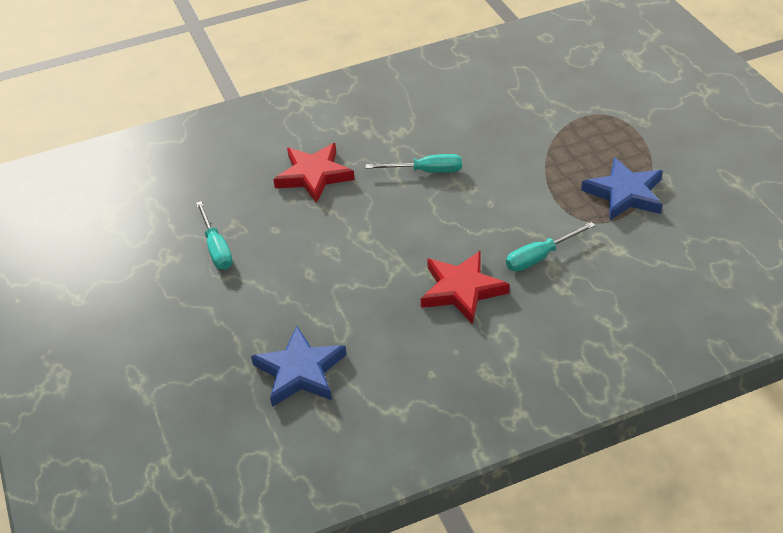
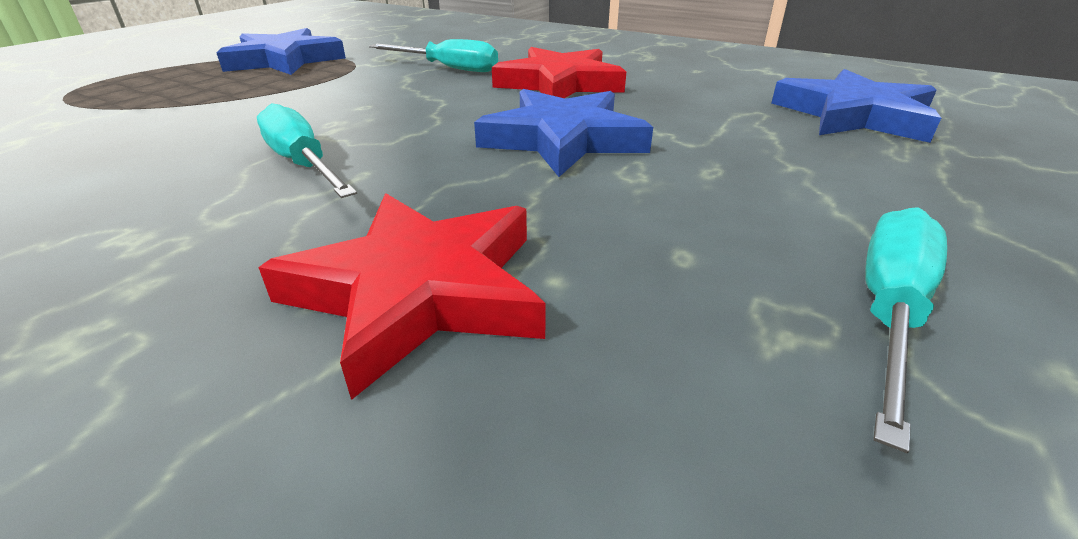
camera: 130 degrees left, 10 degrees down
(380, 248) = (563, 139): none -> blue star

